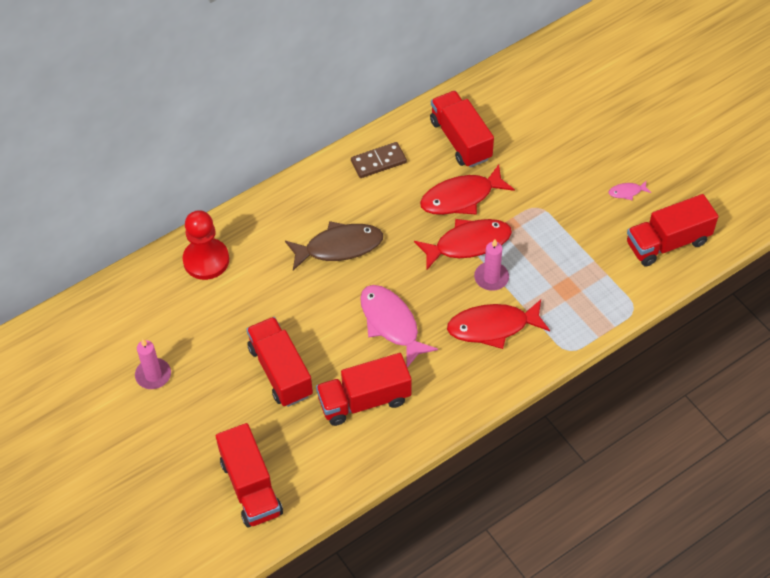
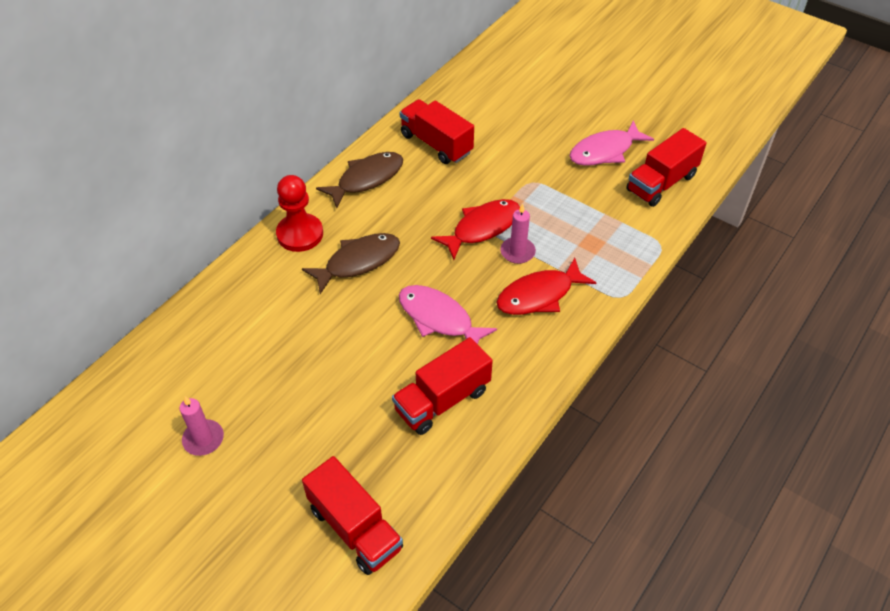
camera: 20 degrees left, 5 degrees down
(206, 260) = (224, 308): red pawn -> red pawn (300, 234)
(280, 371) = (343, 396): red truck -> none
(378, 162) = (367, 179): brown domino -> brown fish
(461, 197) = (458, 191): red fish -> none
(627, 192) = (605, 151): pink fish -> pink fish, size x2.27

